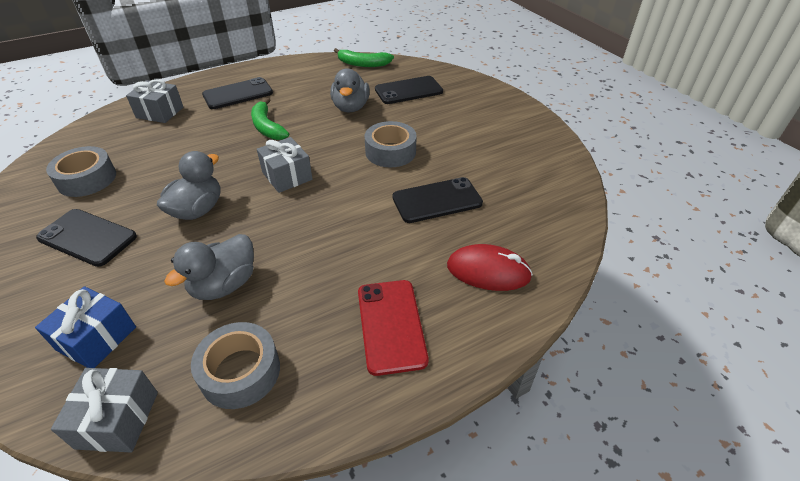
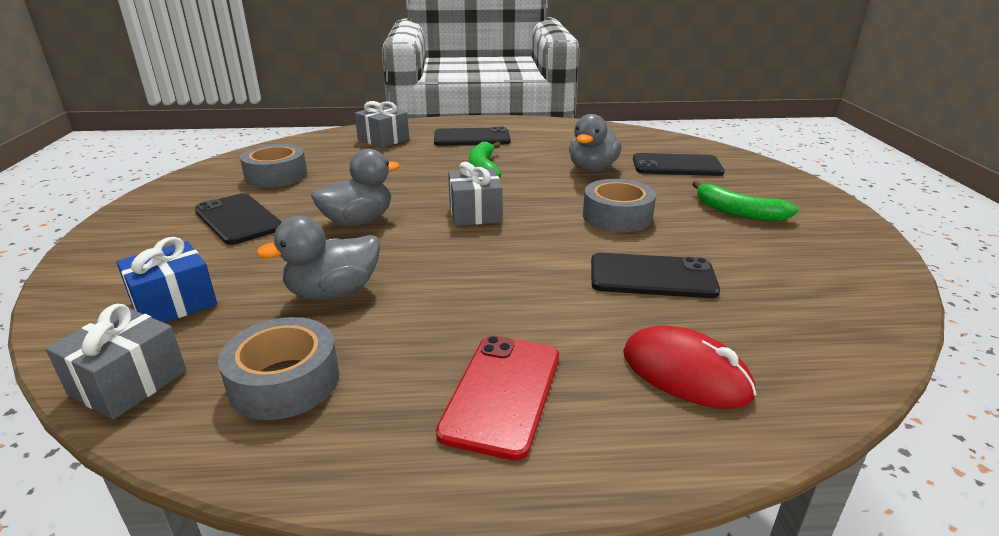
camera: 25 degrees right, 15 degrees down
(363, 64) = (632, 135): green banana -> green banana (738, 212)

